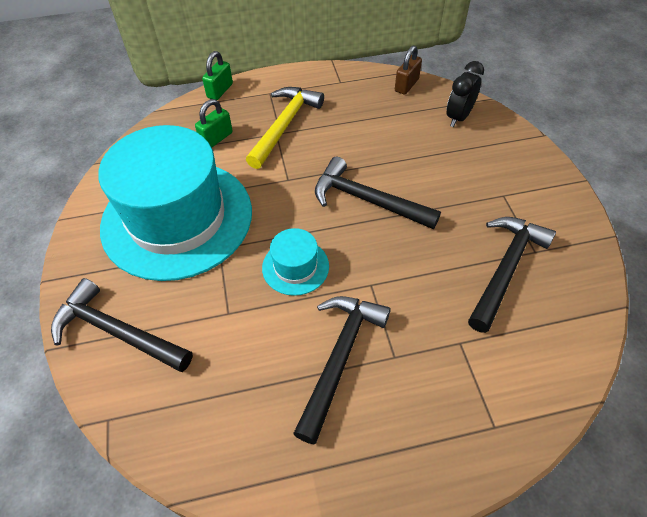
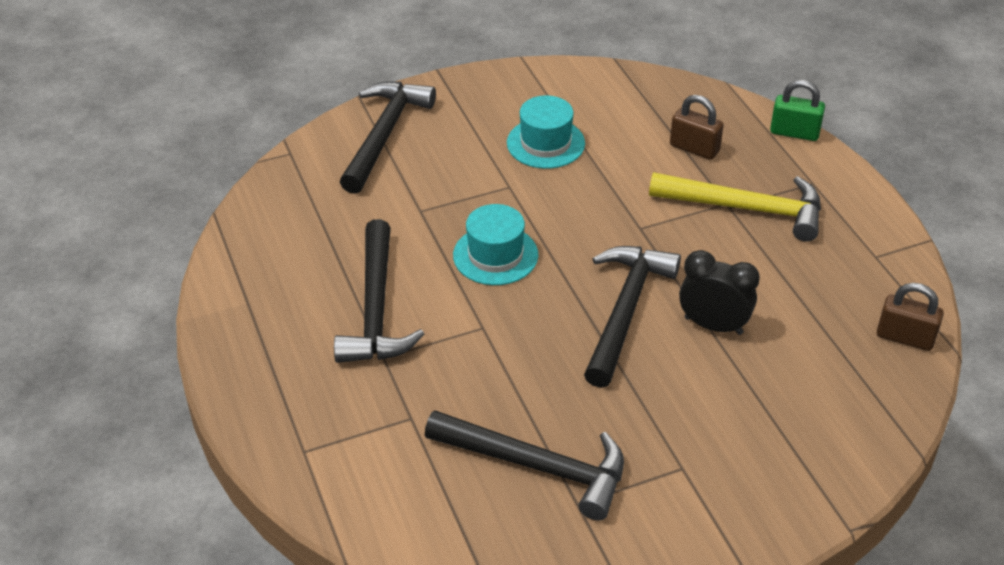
camera: 80 degrees right, 10 degrees down
(177, 218) = (545, 143): turquoise hat -> turquoise hat, size x0.42
(216, 138) = (694, 148): green padlock -> brown padlock
(340, 358) = (376, 309): black hammer -> black hammer turned 75 degrees clockwise
(458, 117) = (848, 409): black clock -> black clock (713, 325)

